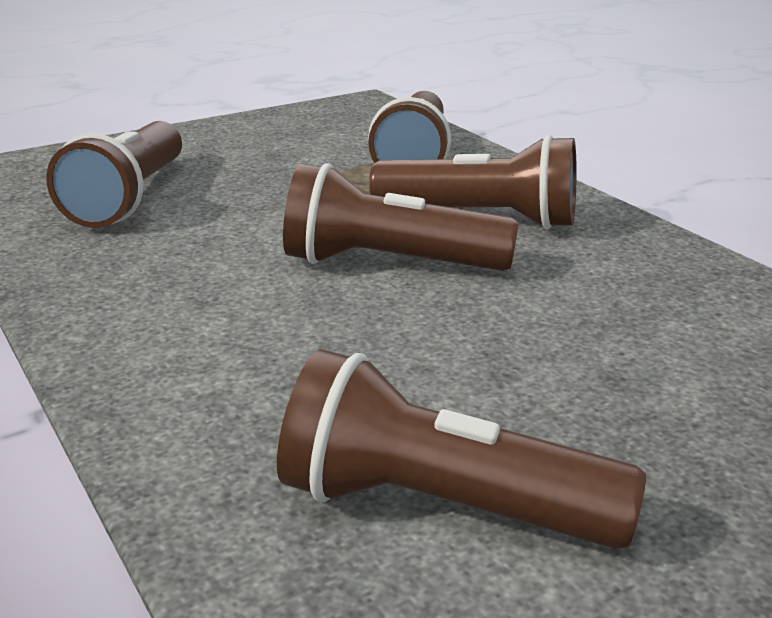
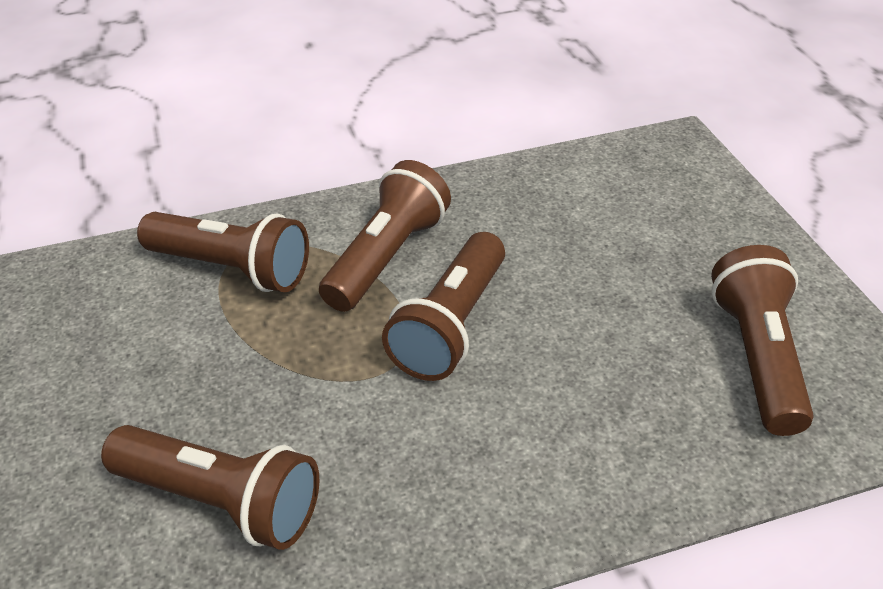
camera: 75 degrees left, 15 degrees up
(440, 506) = (757, 357): brown flashlight -> brown flashlight turned 150 degrees clockwise

